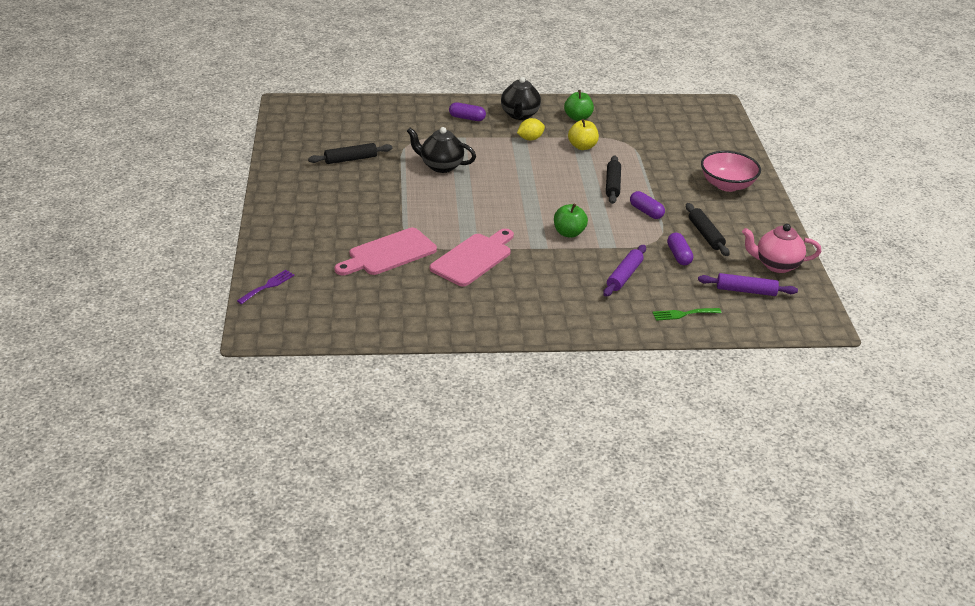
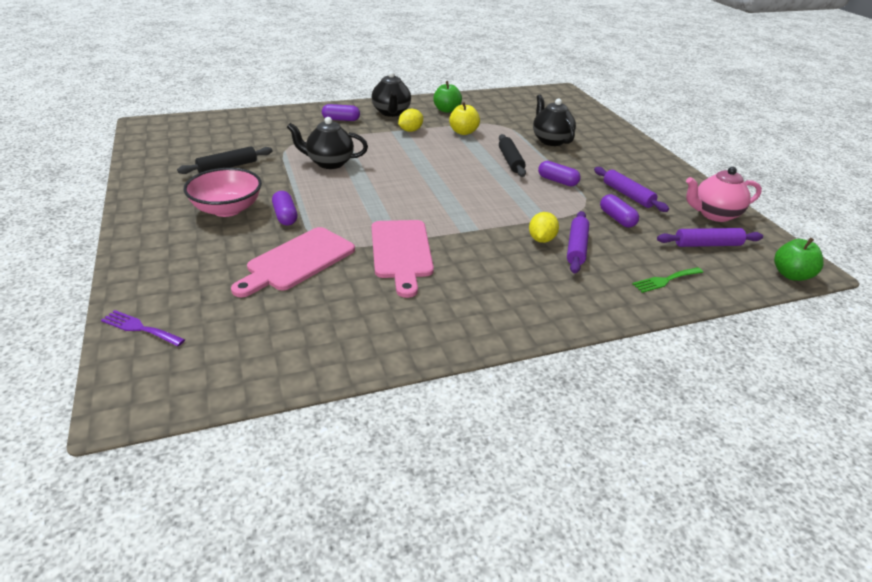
camera: 15 degrees left, 0 degrees up
(268, 286) = (140, 328): purple fork -> purple fork turned 90 degrees counterclockwise
(389, 213) = (285, 216): none -> purple capsule
(473, 258) = (401, 252): pink cutting board -> pink cutting board turned 150 degrees clockwise
(569, 233) = (493, 211): green apple -> green apple (791, 275)
(597, 264) = (541, 239): none -> yellow lemon
(667, 166) = (551, 140): none -> black teapot
(705, 235) = (627, 195): black rolling pin -> purple rolling pin
(727, 185) = (614, 149): pink bowl -> pink bowl (227, 209)

